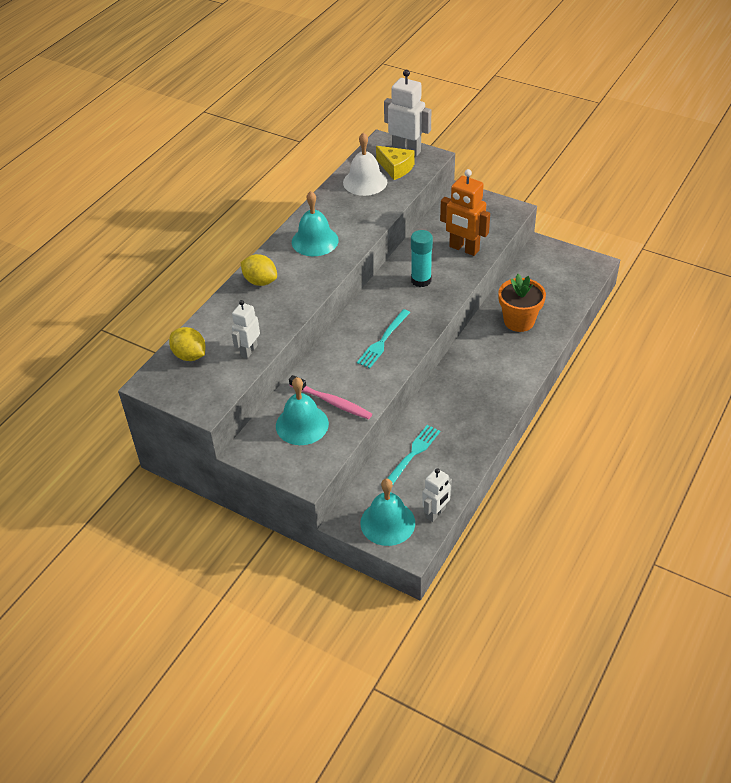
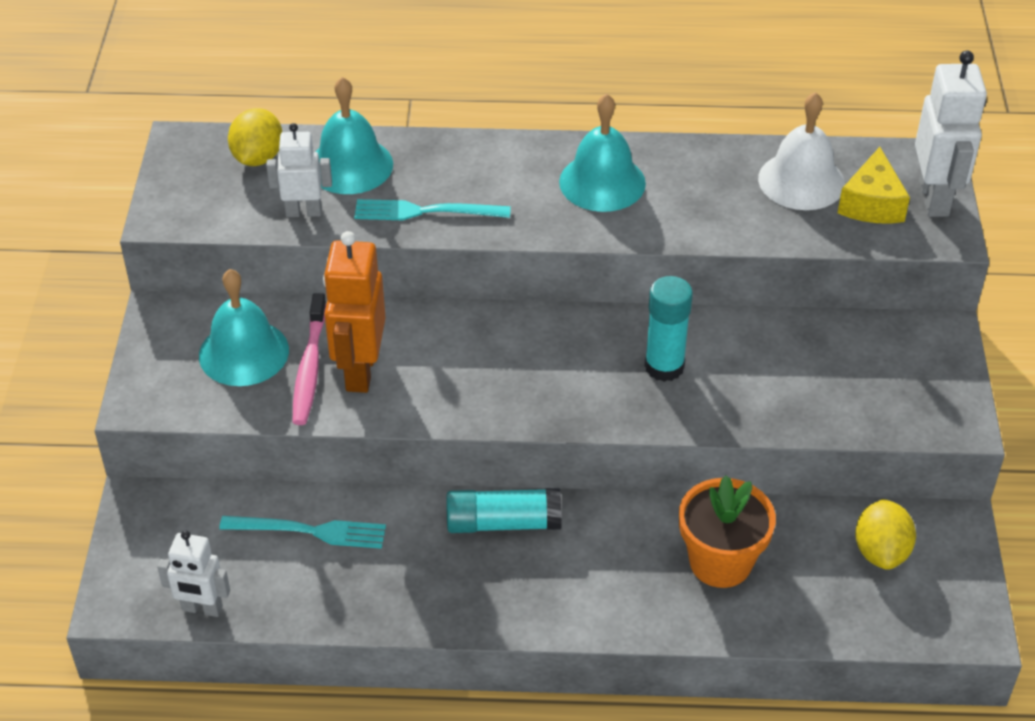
camera: 60 degrees right, 0 degrees up
(260, 281) = (463, 162): yellow lemon -> yellow lemon (881, 551)
(383, 340) = (484, 374): turquoise fork -> turquoise fork (425, 211)
(387, 522) = (155, 554): turquoise bell -> turquoise bell (350, 165)
(452, 383) = (503, 523): none -> turquoise glue stick
(464, 249) = (790, 393): orange robot -> orange robot (359, 371)

